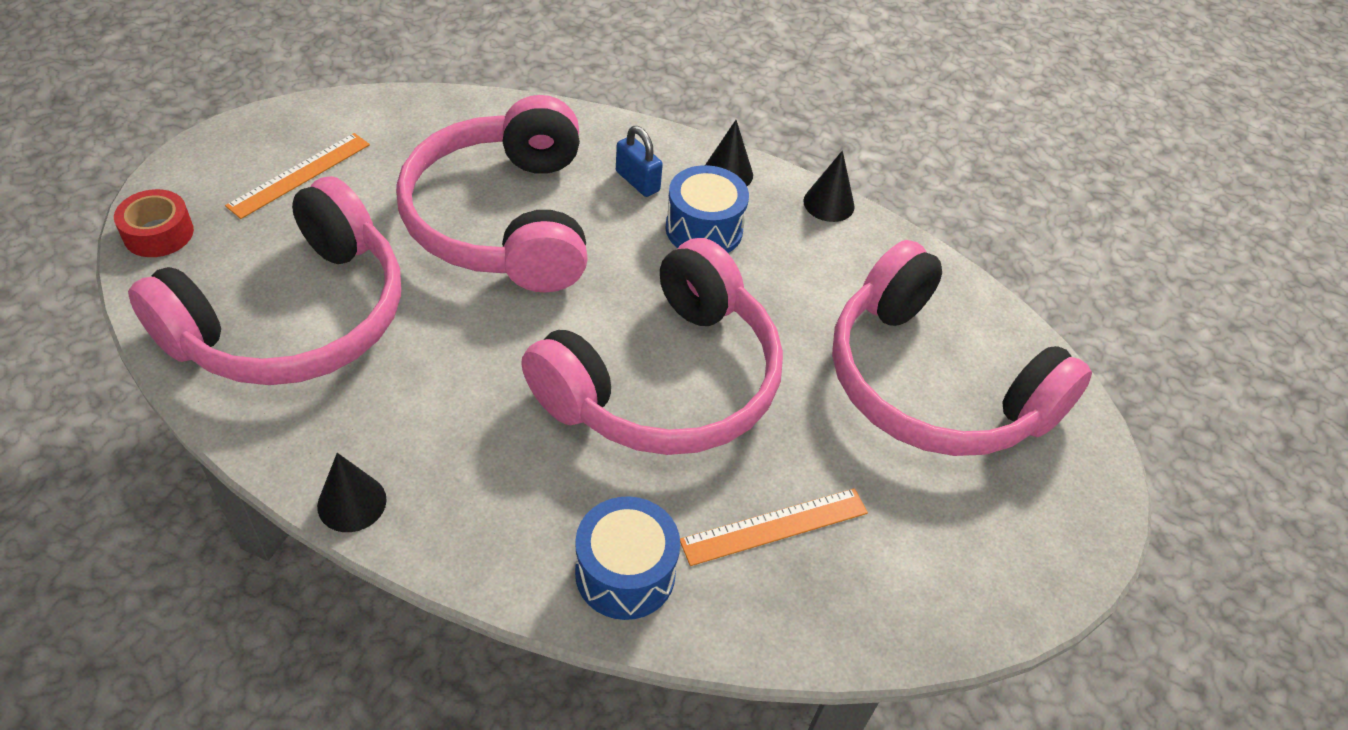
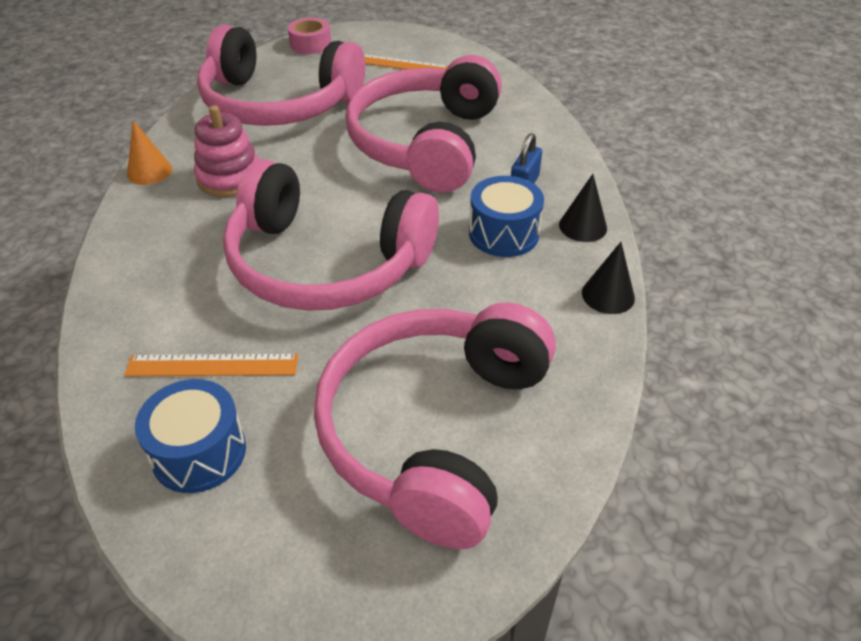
camera: 70 degrees right, 5 degrees down
(158, 233) = (310, 44): red tape -> pink tape
(352, 502) = (149, 171): black cone -> orange cone
(436, 419) = (230, 178): none -> pink stacking toy
(503, 220) = (425, 143): pink headphones -> pink headphones turned 45 degrees counterclockwise
(625, 573) = (137, 299): blue drum -> blue drum (199, 452)
(774, 526) = (212, 365): orange ruler -> orange ruler turned 45 degrees counterclockwise

